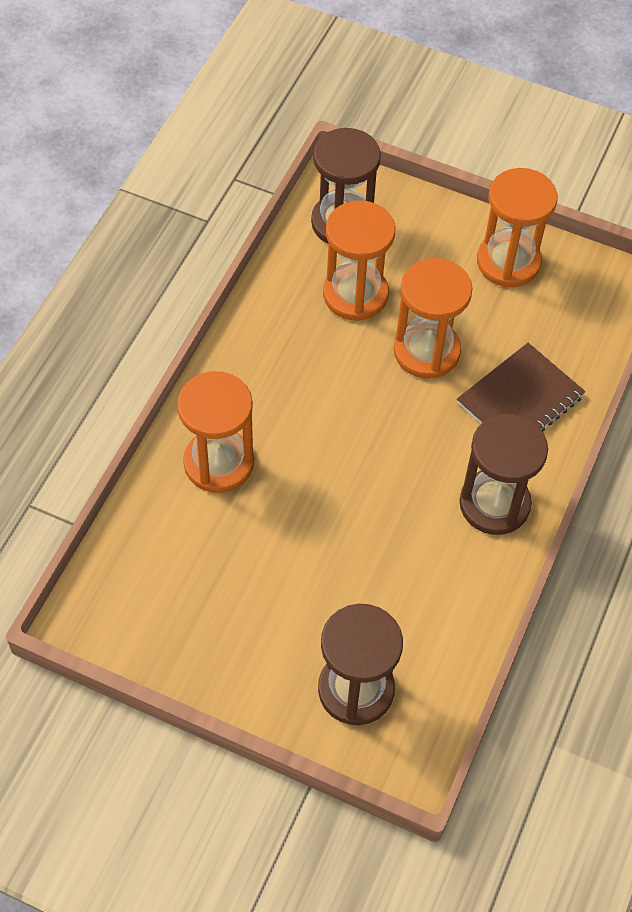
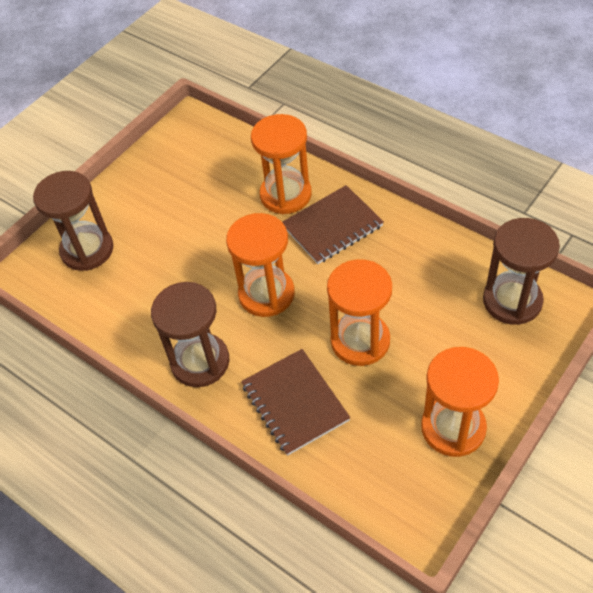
camera: 110 degrees right, 5 degrees down
(265, 402) = (332, 226): none -> brown notebook
(355, 294) = (429, 298): orange hourglass -> orange hourglass (266, 294)

